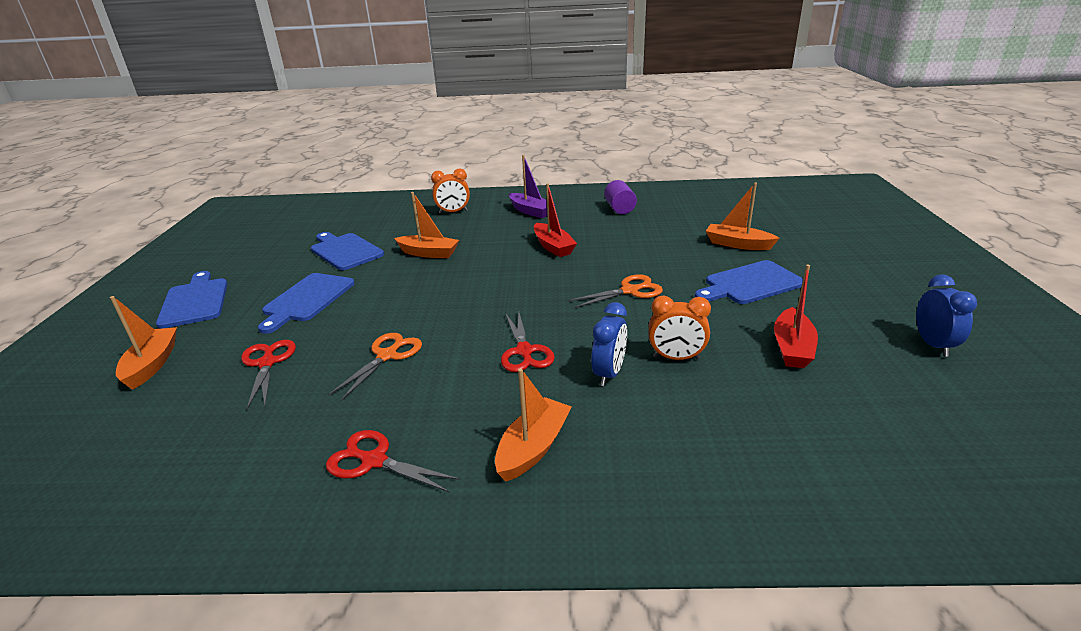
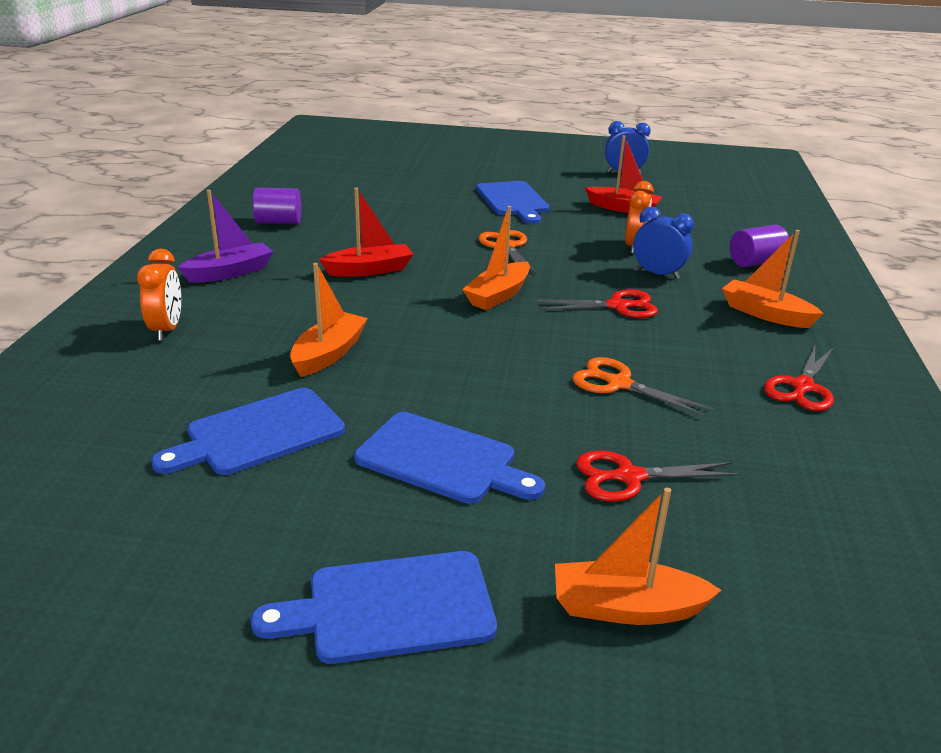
camera: 85 degrees left, 0 degrees up
(684, 450) = (755, 262): none -> purple cylinder
(738, 244) = (427, 190): orange boat -> orange boat (498, 295)

